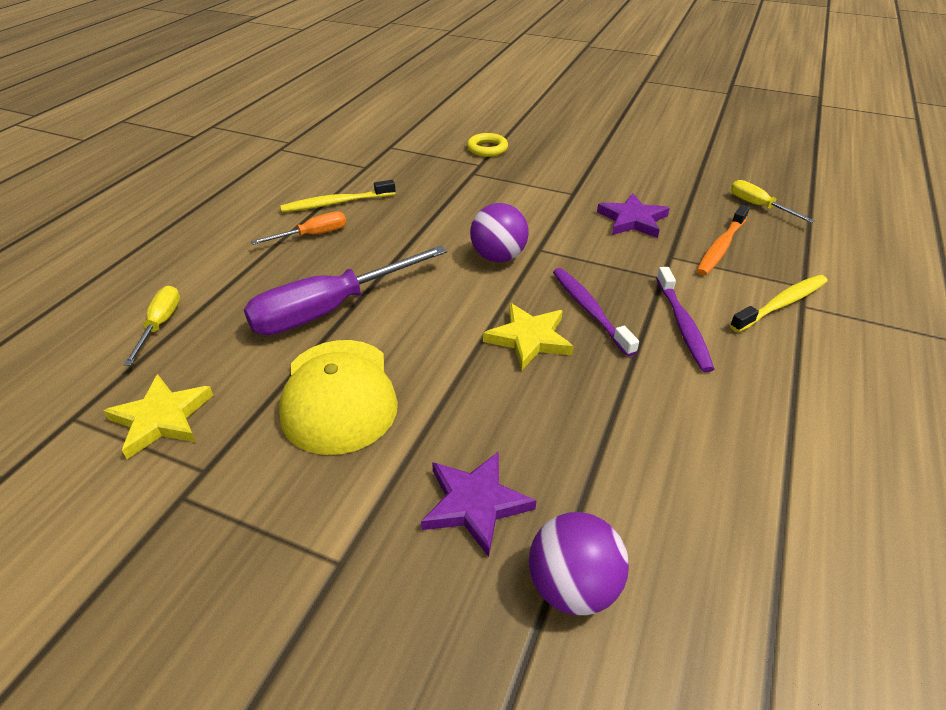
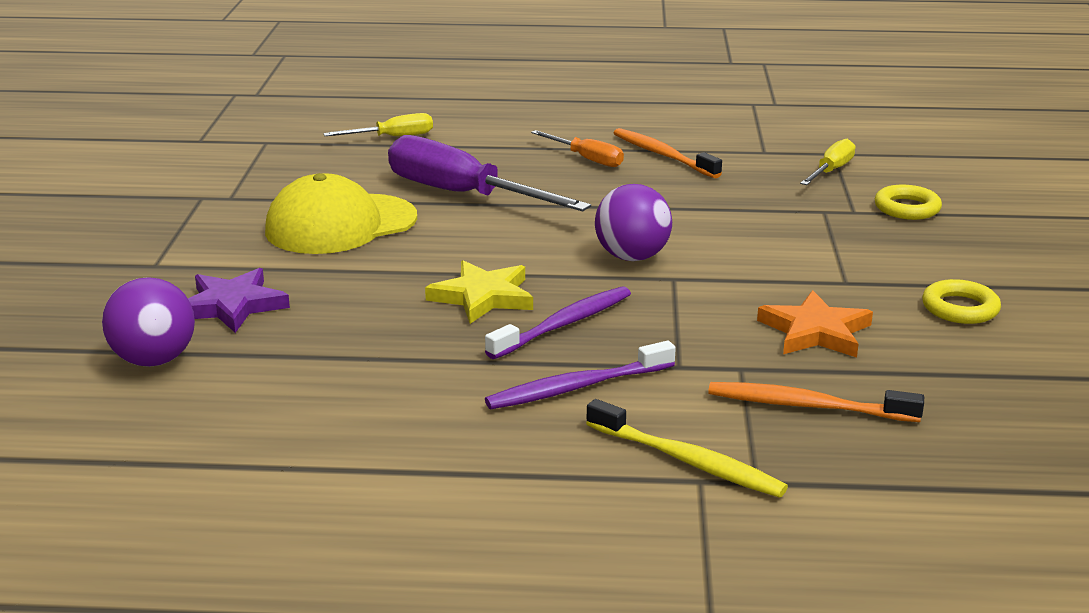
camera: 70 degrees right, 15 degrees down
(161, 418) = (279, 169): yellow star -> none
(336, 203) = (663, 155): yellow toothbrush -> orange toothbrush
(620, 171) = (960, 308): none -> yellow ring
(632, 220) = (815, 331): purple star -> orange star
(758, 206) = (983, 436): yellow screwdriver -> yellow screwdriver (831, 171)

